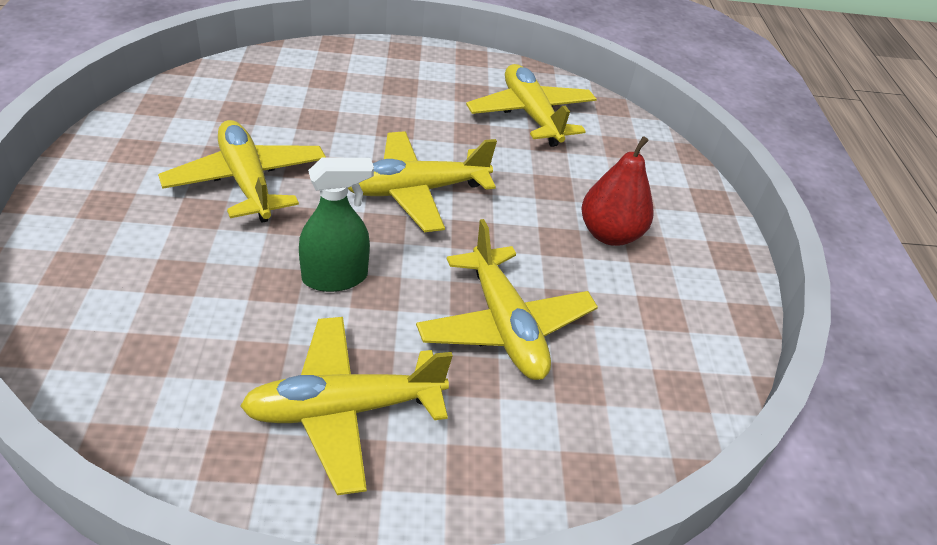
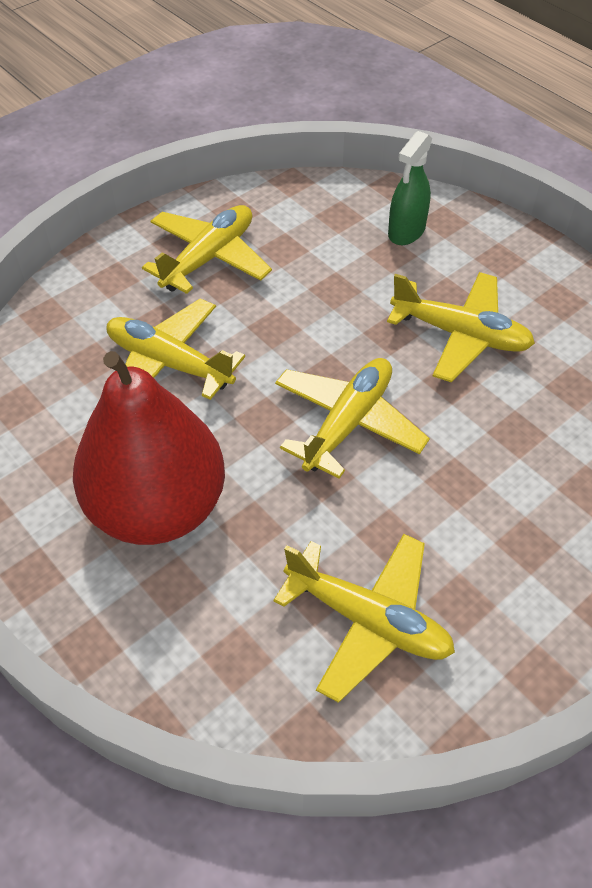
camera: 145 degrees right, 10 degrees up
(335, 278) = (308, 316): green spray bottle -> green spray bottle (406, 232)
(610, 234) = (157, 507): red pear -> red pear, size x1.85

